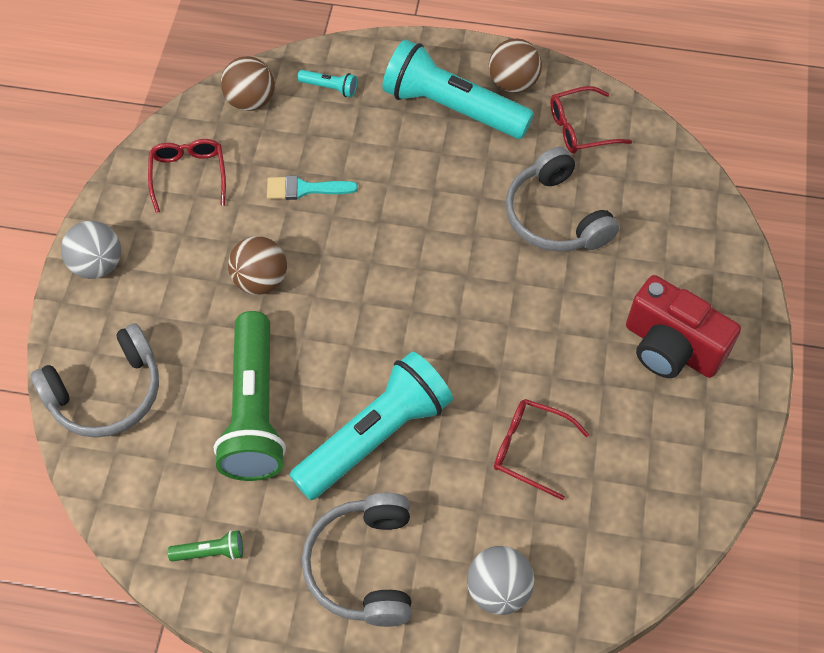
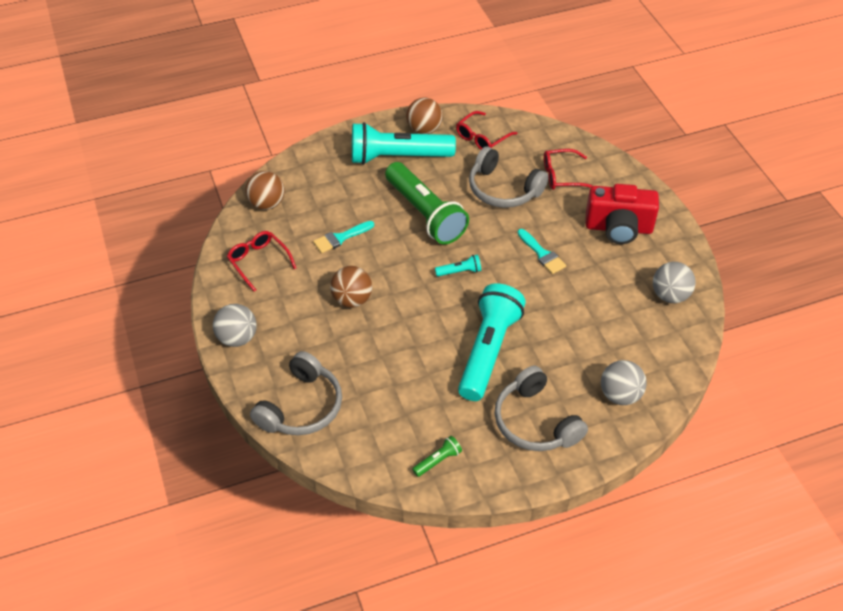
camera: 30 degrees left, 10 degrees down
(254, 410) = (404, 372): green flashlight -> green flashlight (425, 214)
(330, 88) = (313, 176): turquoise flashlight -> turquoise flashlight (459, 271)
(529, 449) = (581, 315): red glasses -> red glasses (562, 176)
(540, 335) = (542, 254): none -> turquoise brush
(670, 482) = (670, 295): none -> grey ball

